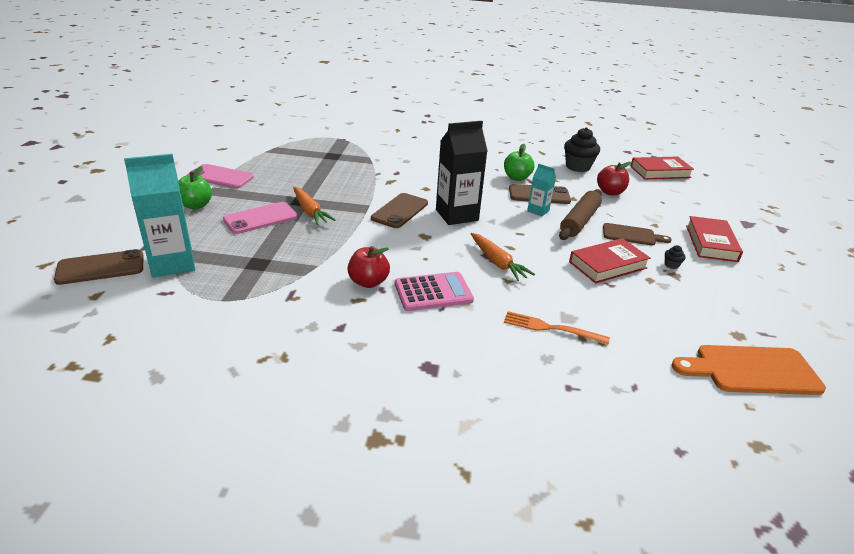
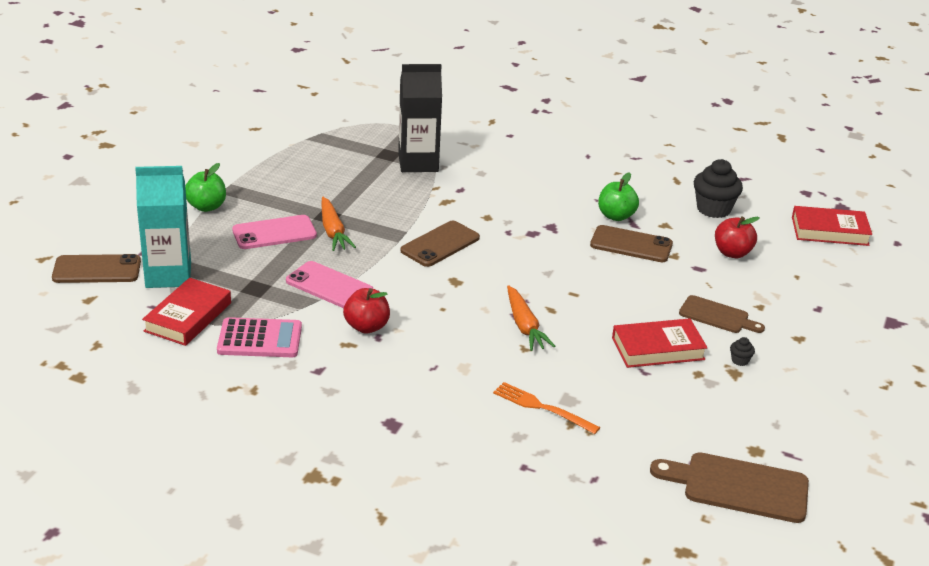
camera: 15 degrees right, 0 degrees up
(220, 177) = (243, 171): pink phone -> pink phone (329, 286)
(433, 292) = (432, 349): pink calculator -> pink calculator (260, 339)
(457, 215) = (508, 259): black carton -> black carton (418, 163)
(538, 211) = (615, 267): turquoise carton -> none
(579, 221) = (661, 288): brown rolling pin -> none
(711, 243) = (817, 341): red book -> red book (188, 317)
(751, 370) = (738, 487): orange cutting board -> brown cutting board

